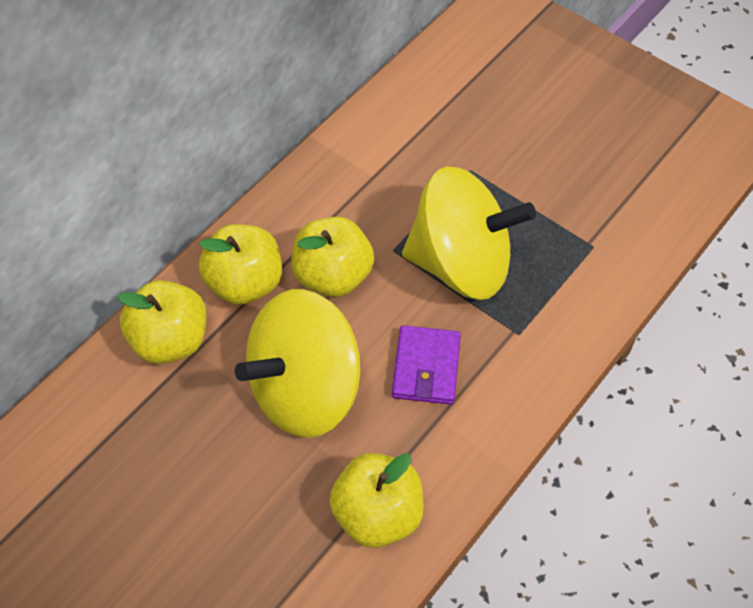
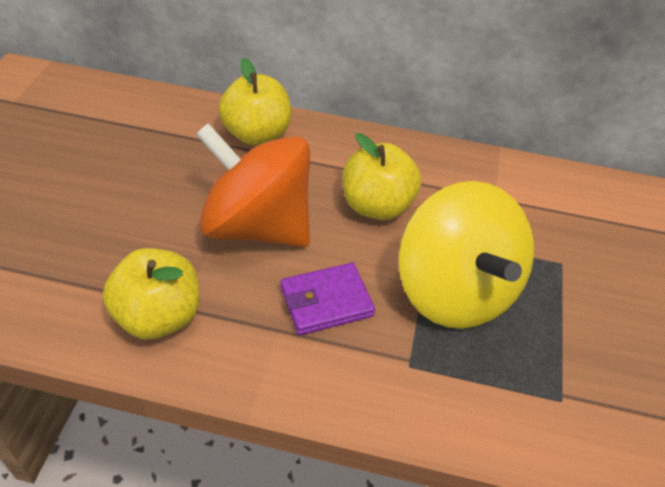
camera: 60 degrees right, 10 degrees down
(245, 283) = (333, 156): yellow apple -> none
(305, 389) = (257, 225): yellow spinning top -> orange spinning top

